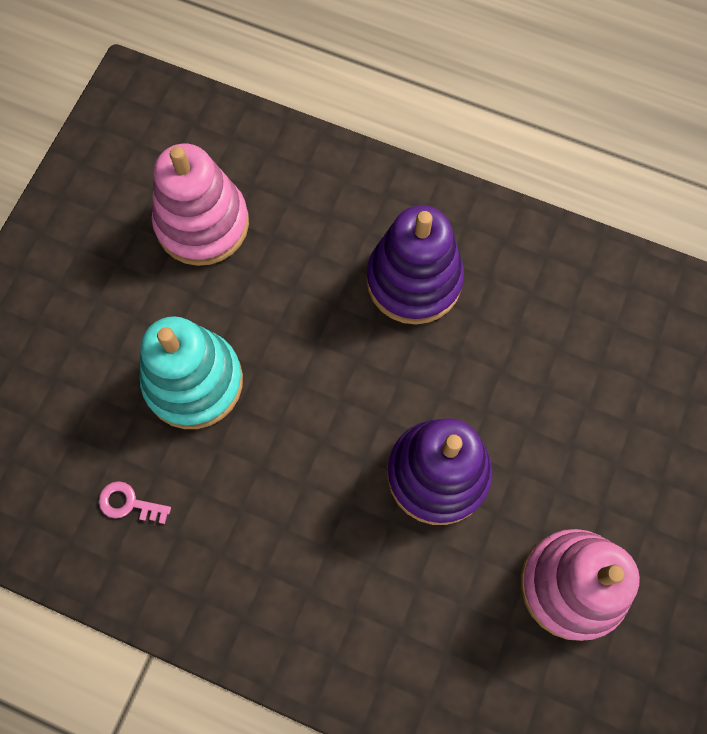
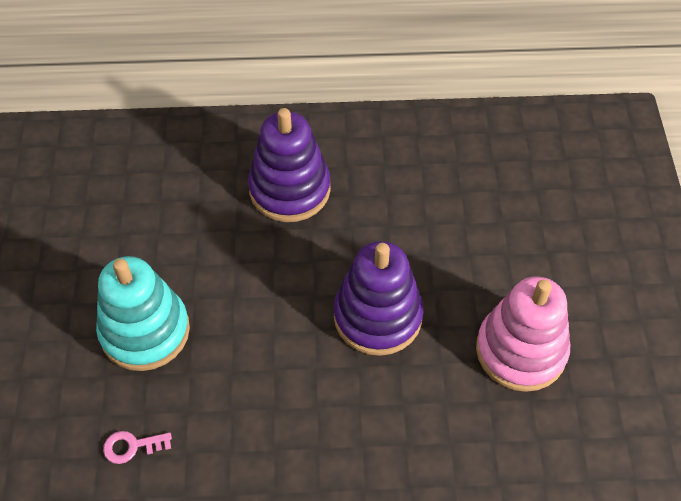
camera: 25 degrees left, 15 degrees down
(202, 223) = (97, 214): pink stacking toy -> none

